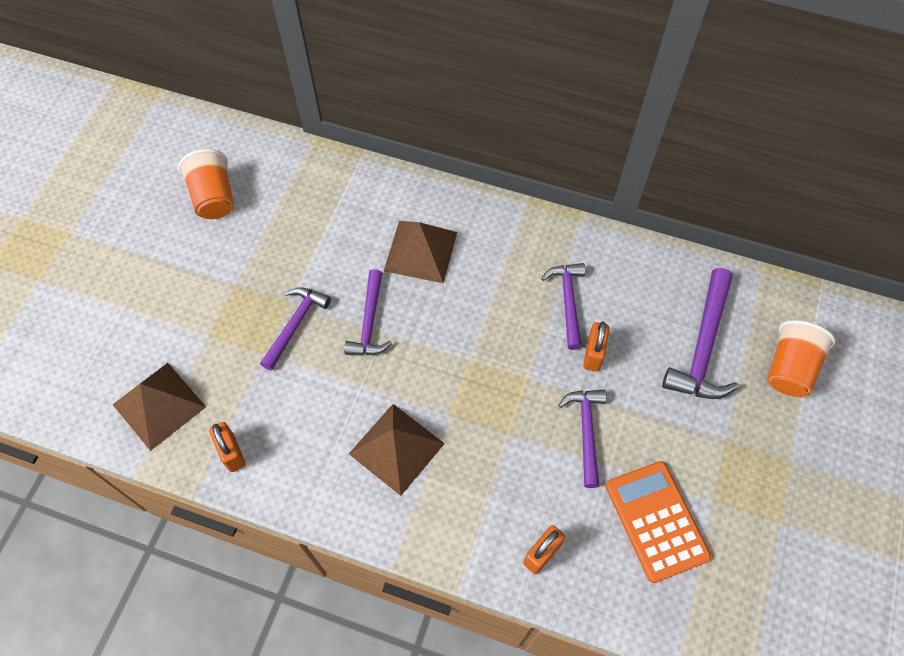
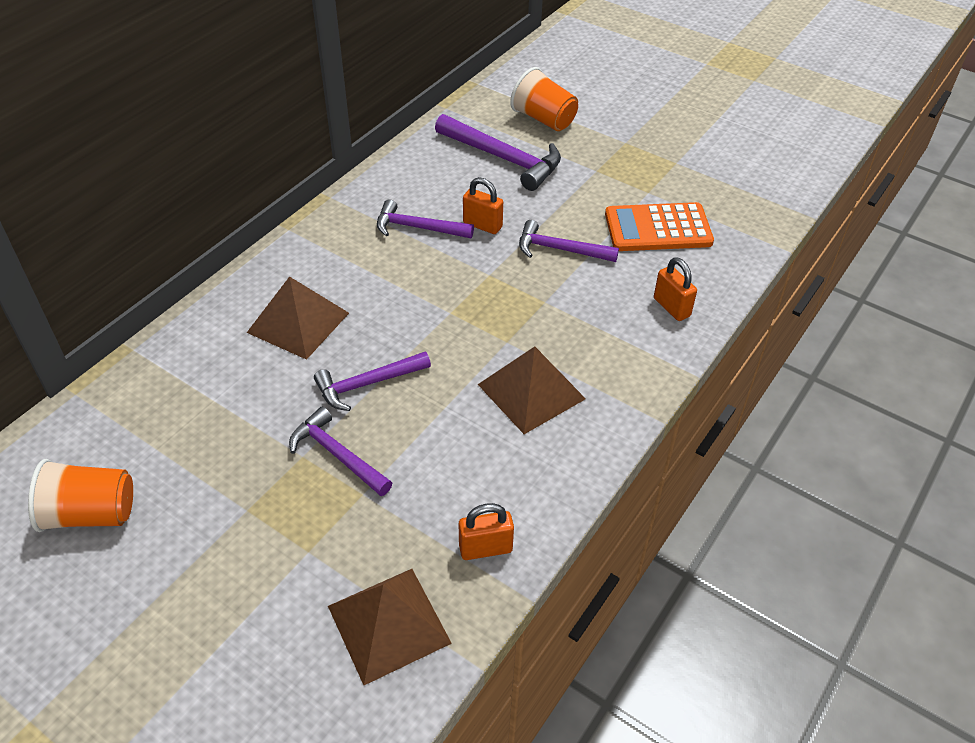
camera: 75 degrees left, 15 degrees down
(369, 322) = (367, 384): purple hammer -> purple hammer turned 135 degrees clockwise

